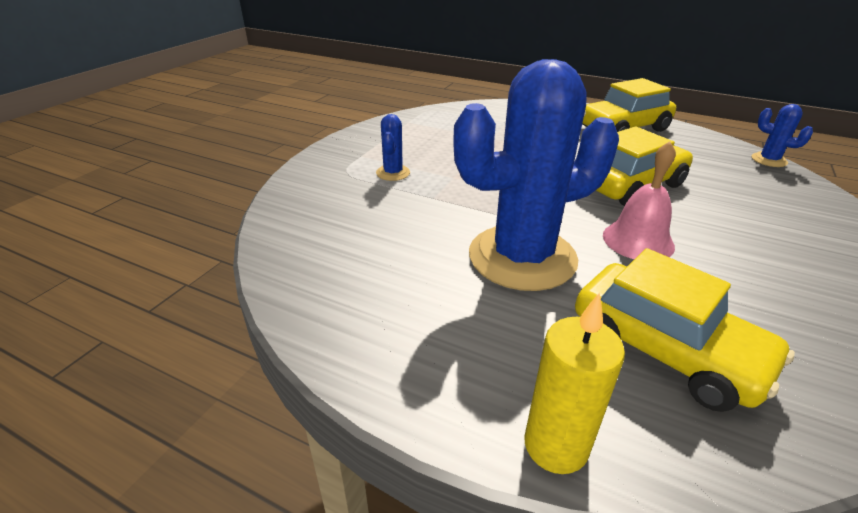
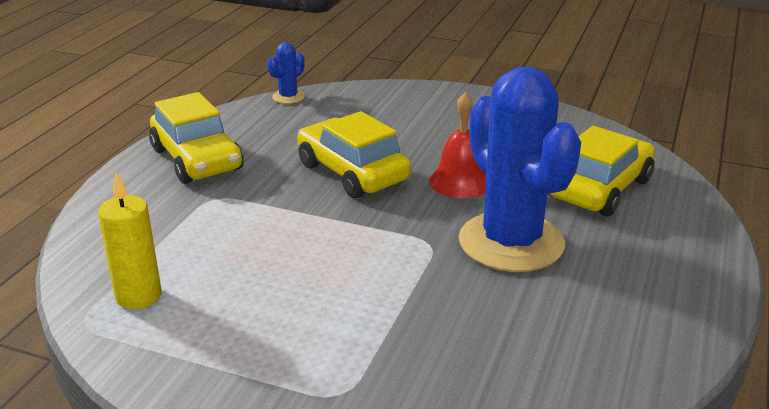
camera: 95 degrees left, 5 degrees down
(393, 173) = (341, 343): blue cactus -> none
(556, 445) = (711, 237): yellow candle -> yellow candle (138, 296)
(638, 240) = (460, 181): pink bell -> red bell

